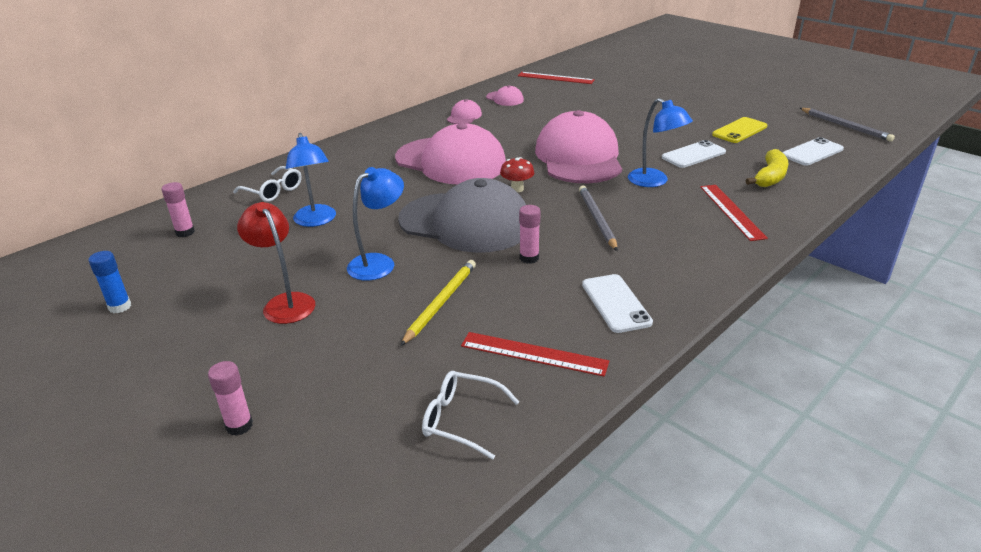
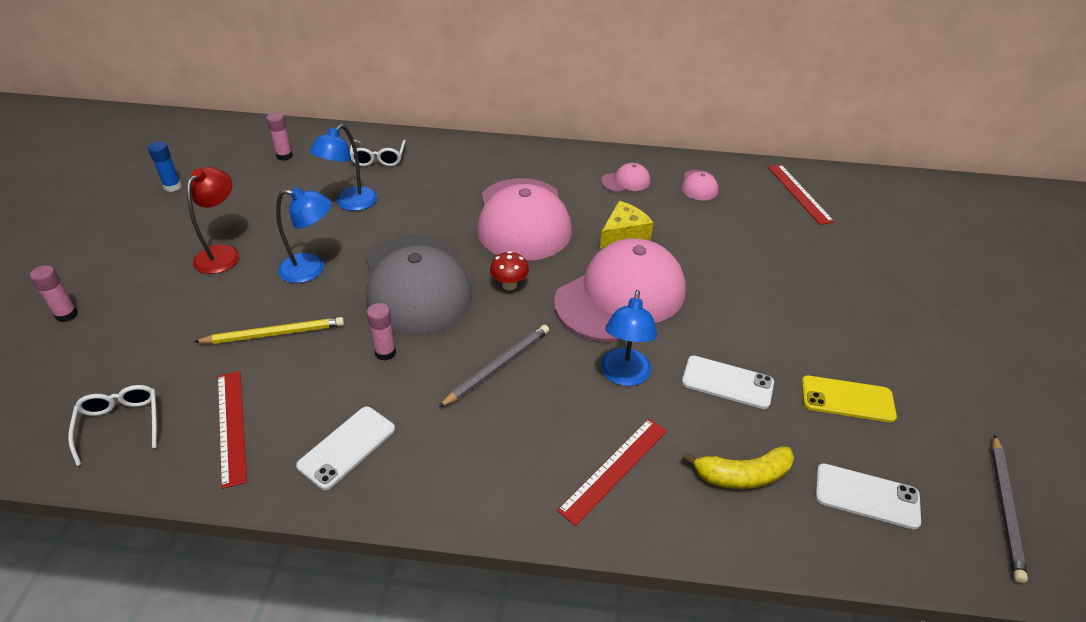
camera: 50 degrees right, 10 degrees up
(519, 136) = (624, 234): none -> yellow cheese

